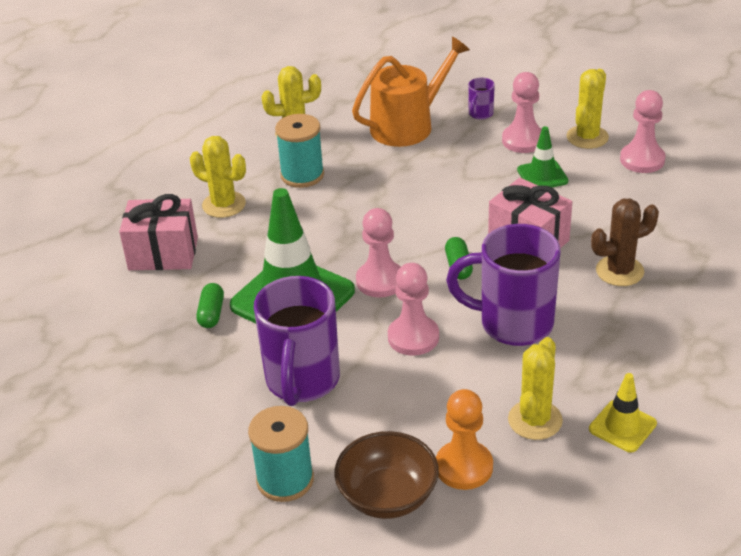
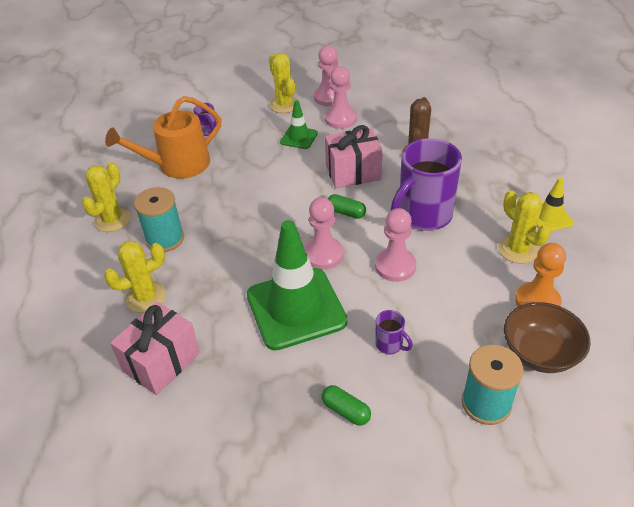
camera: 55 degrees left, 5 degrees up
(211, 313) = (266, 364): green capsule -> green capsule (346, 411)
(302, 381) = (390, 345): purple mug -> purple mug, size x0.43
(408, 125) = (177, 165): orange watering can -> orange watering can turned 120 degrees counterclockwise
(523, 140) = (256, 128): pink pawn -> pink pawn (340, 119)

